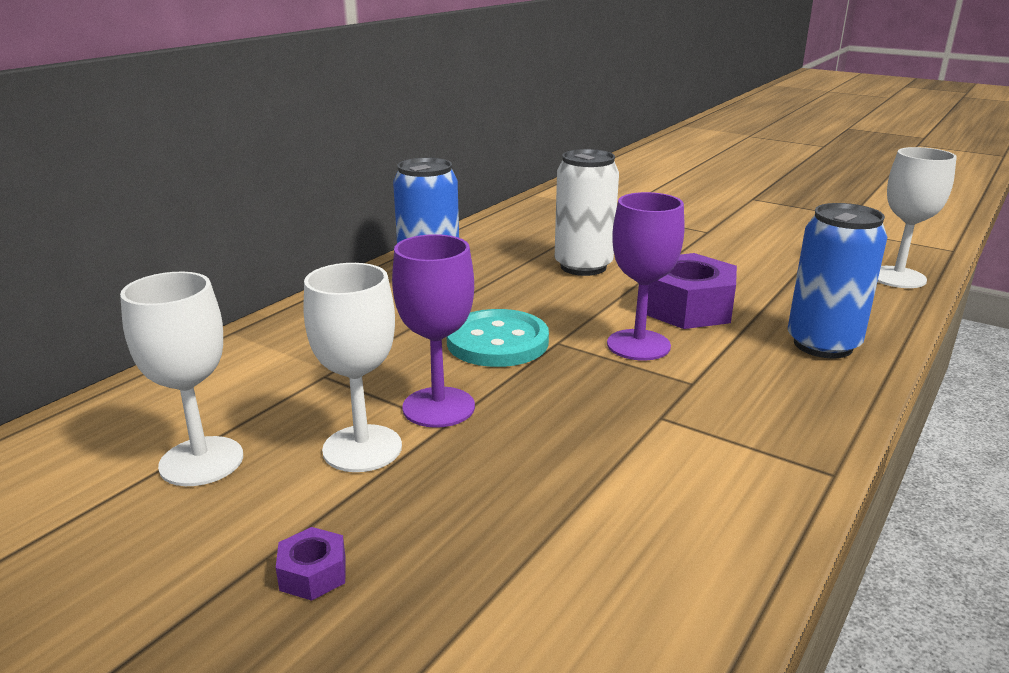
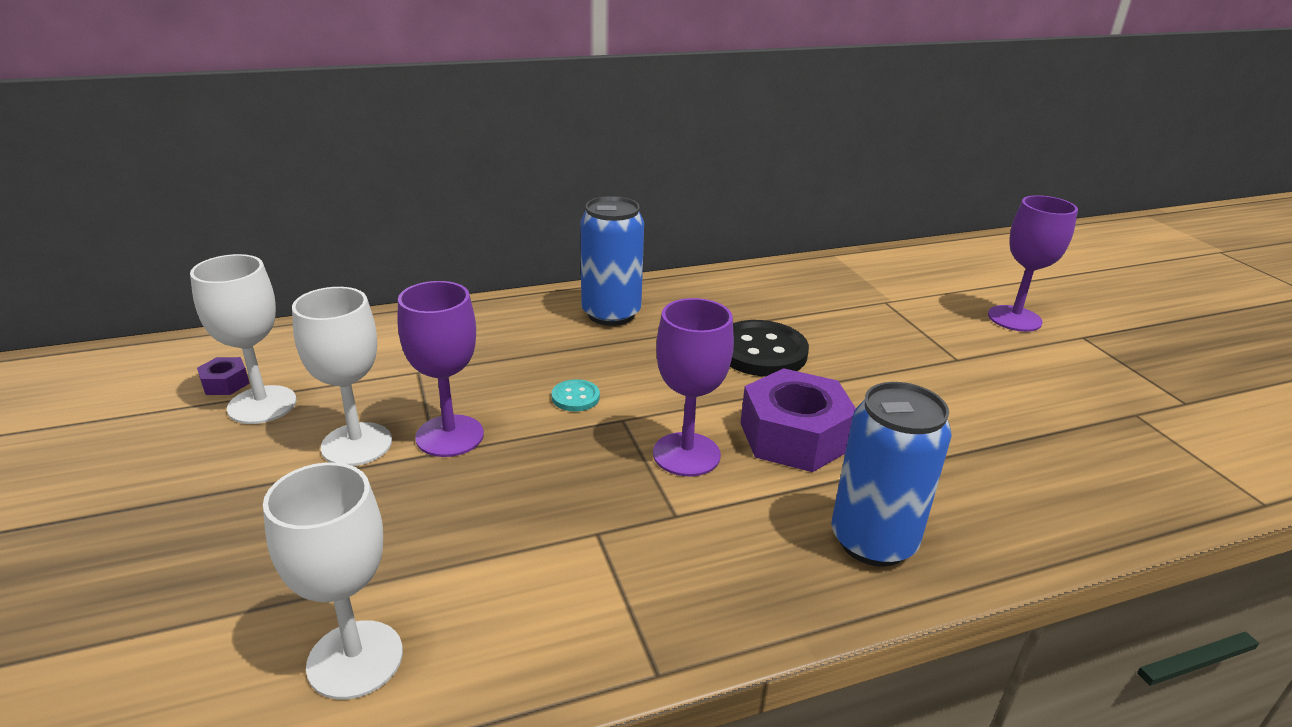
camera: 35 degrees right, 5 degrees up
(313, 573) = (205, 522): purple nut -> purple nut (225, 383)
(497, 342) = (575, 397): turquoise button -> turquoise button, size x0.48
(583, 266) = (761, 352): white can -> black button
(702, 200) = (1014, 318): none -> purple goblet
(897, 277) = (1110, 505): white goblet -> white goblet (355, 659)

